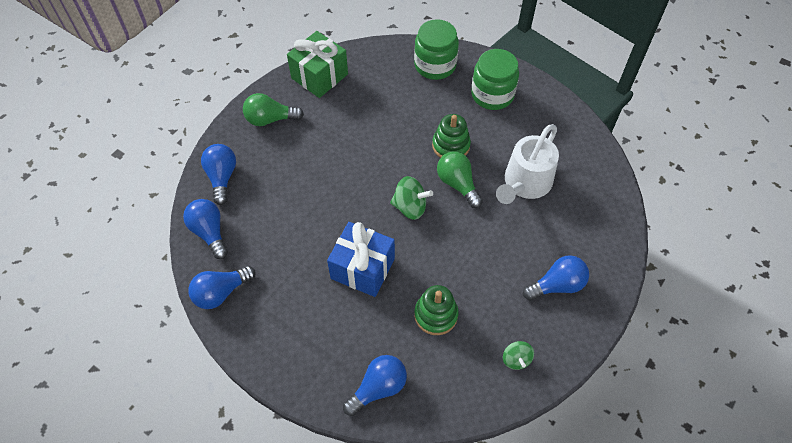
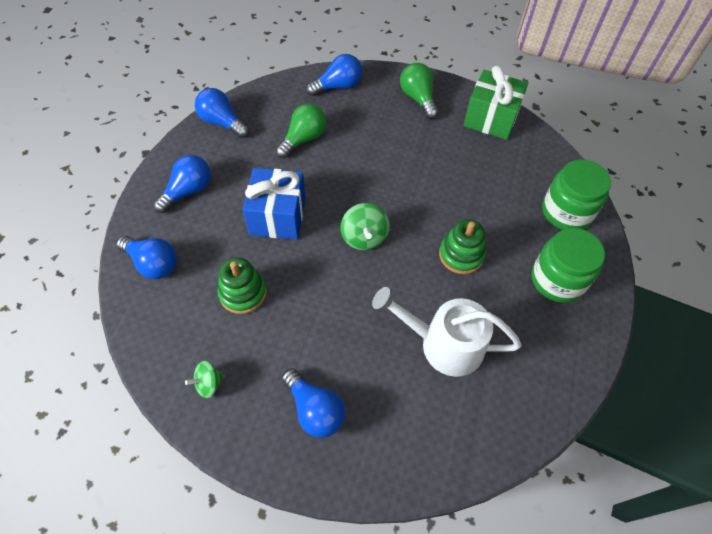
camera: 70 degrees right, 0 degrees up
(209, 232) = (278, 96): blue light bulb -> blue light bulb (188, 191)
(458, 184) = (412, 274): green light bulb -> green light bulb (303, 139)

